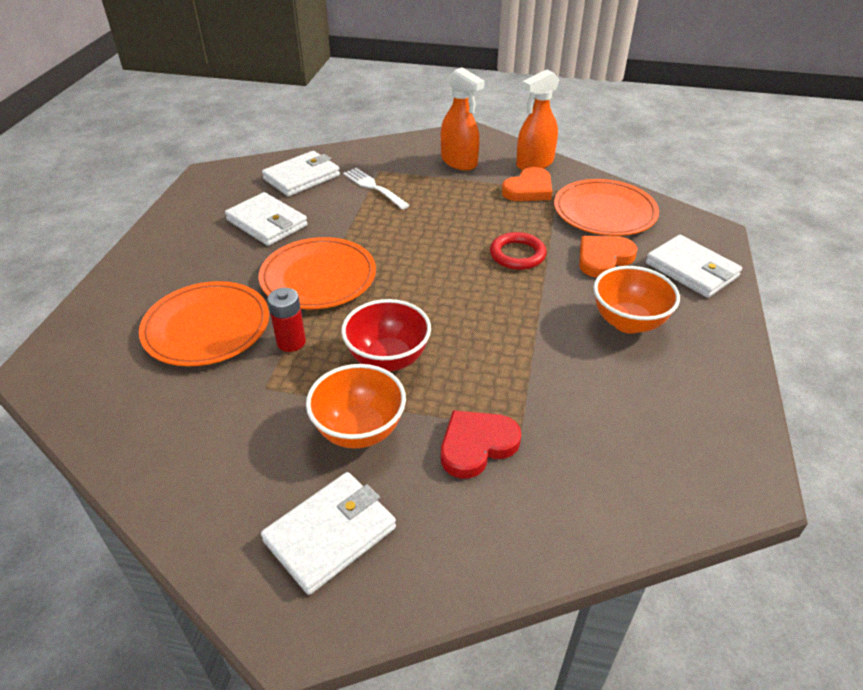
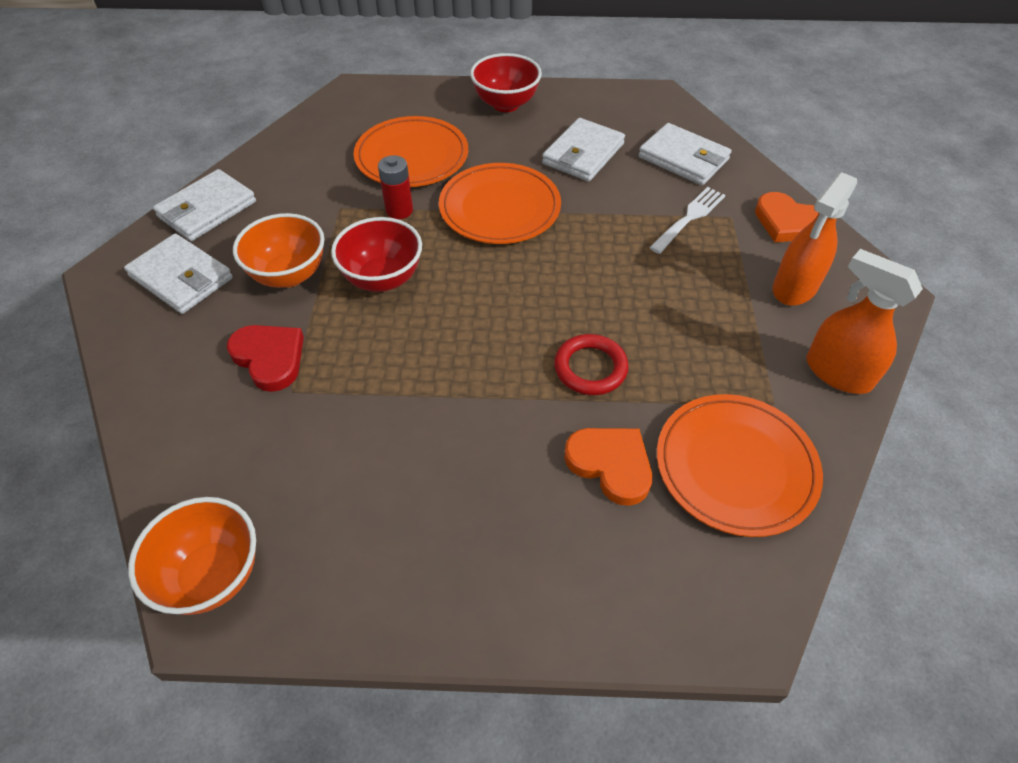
camera: 80 degrees right, 10 degrees up
(158, 256) = (506, 104): none -> red bowl
(529, 189) = (758, 370): orange heart -> orange heart (788, 222)
(628, 322) = (475, 492): orange bowl -> orange bowl (212, 575)
(691, 270) = (616, 582): white wallet -> white wallet (207, 209)

